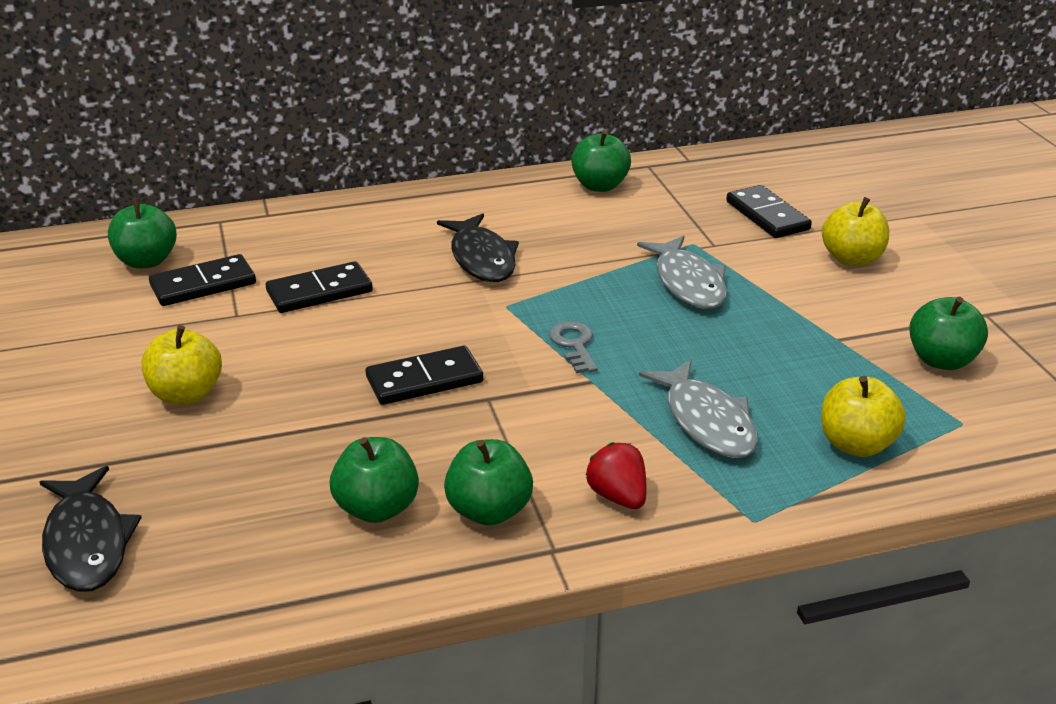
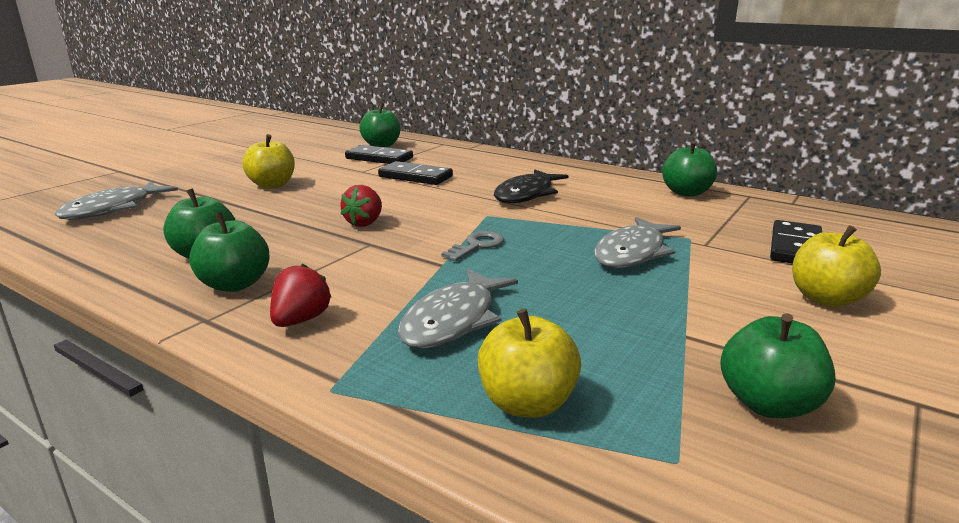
camera: 50 degrees right, 10 degrees down
(87, 543) = (113, 209): black fish -> grey fish
(424, 380) = (364, 223): black domino -> red strawberry

